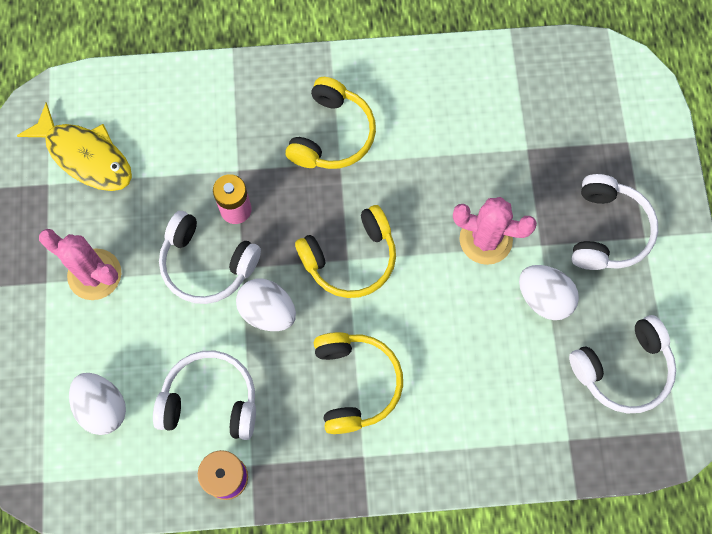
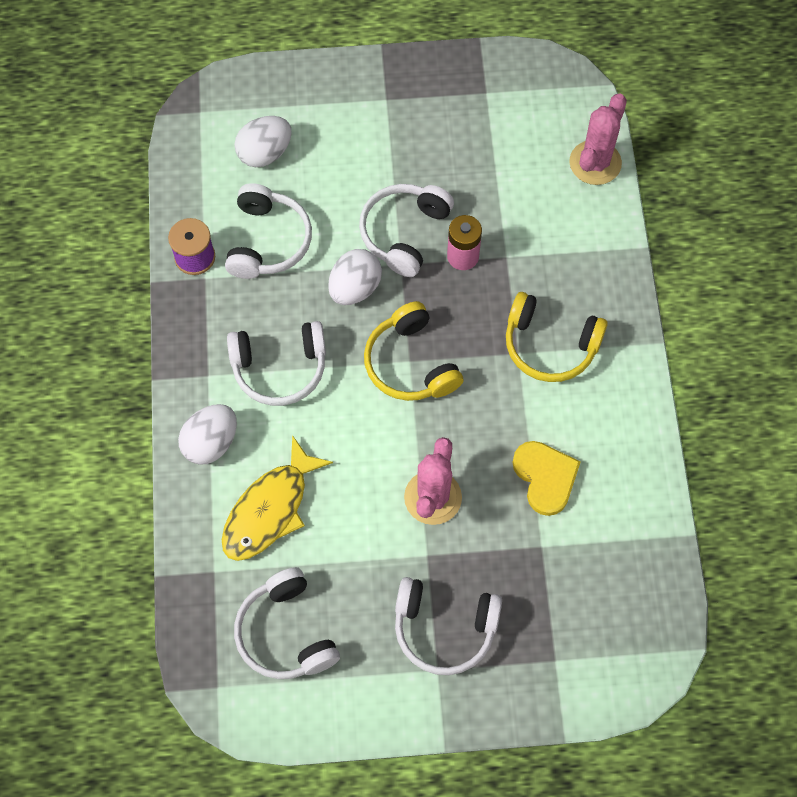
camera: 90 degrees right, 5 degrees down
(85, 156) = (517, 122): yellow fish -> yellow fish (270, 509)
(94, 274) = (393, 138): pink cactus -> pink cactus (595, 163)
(355, 383) = (280, 368): yellow headphones -> white headphones
(462, 143) = (545, 477): none -> yellow heart
(544, 298) = (366, 555): white egg -> white egg (211, 443)

